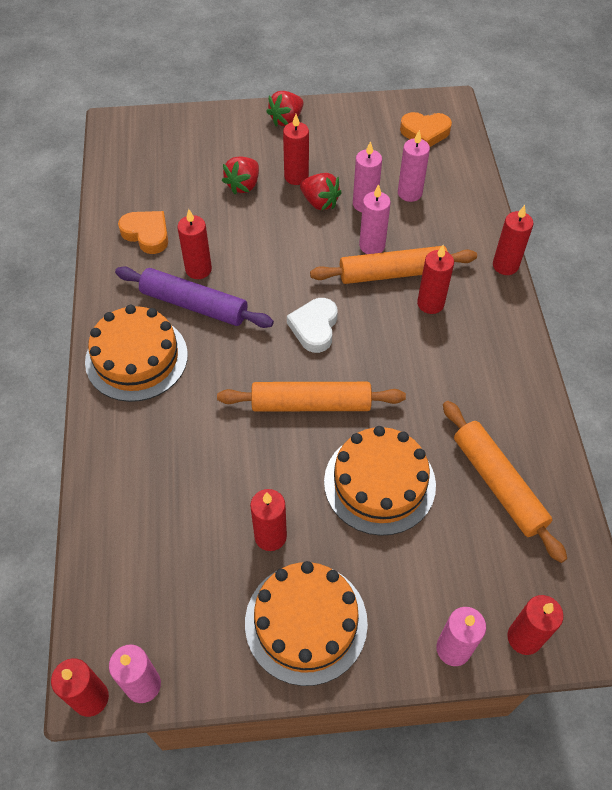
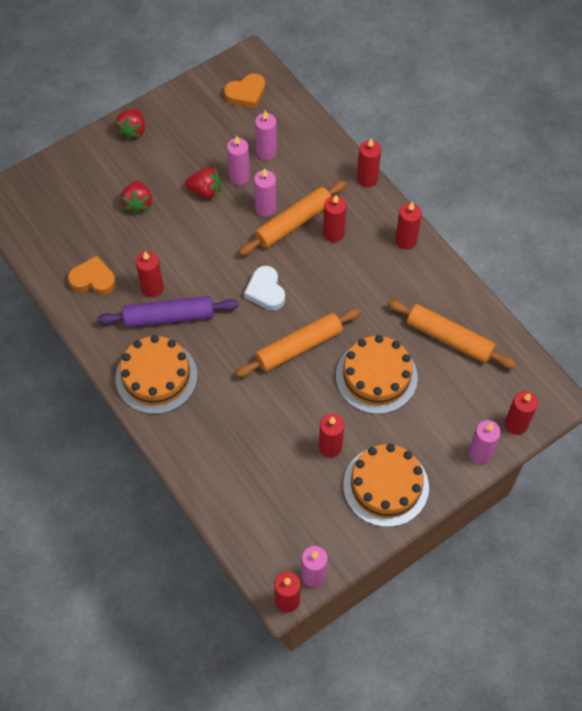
camera: 30 degrees left, 5 degrees up
(296, 177) = (173, 177): red candle -> red candle (406, 240)

